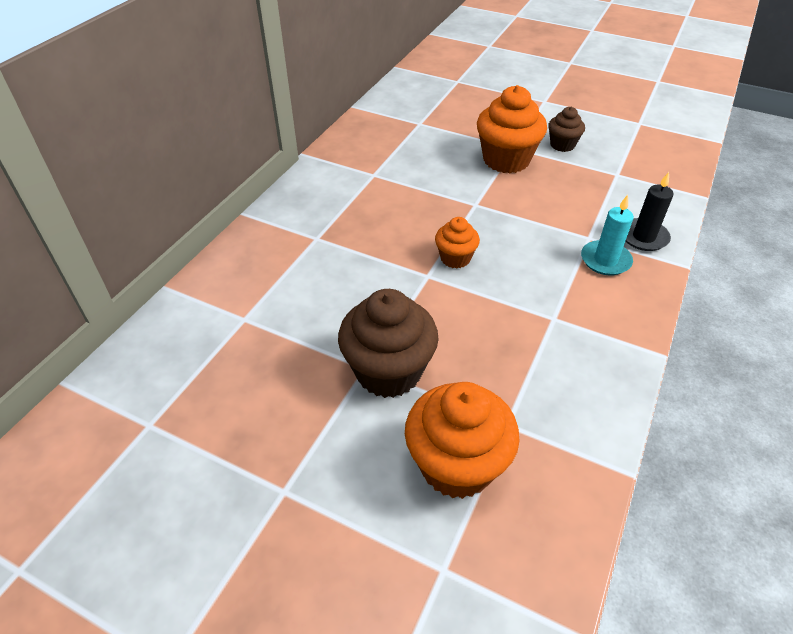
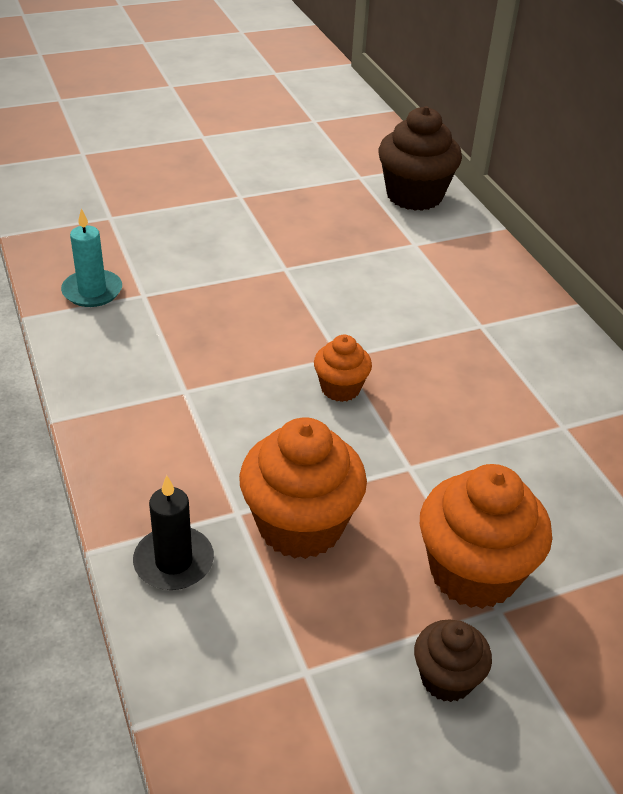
camera: 130 degrees right, 5 degrees down
(388, 371) = (266, 275): brown cupcake -> brown cupcake (414, 196)
(457, 465) = (154, 257): orange cupcake -> orange cupcake (300, 526)
(605, 260) = (191, 491): turquoise candle -> turquoise candle (92, 291)

